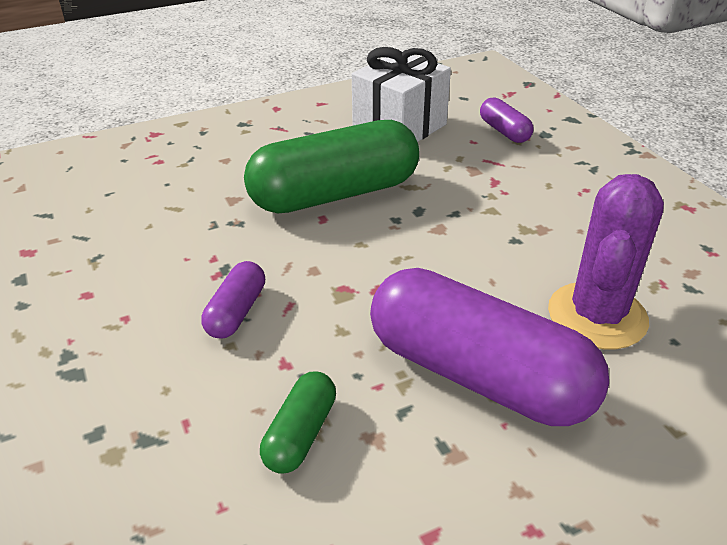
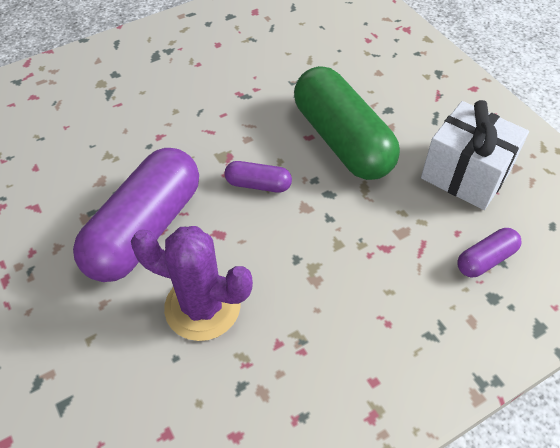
camera: 85 degrees right, 15 degrees up
(236, 312) = (203, 108): purple capsule -> purple capsule (258, 184)
(300, 434) = (106, 149): green capsule -> none

